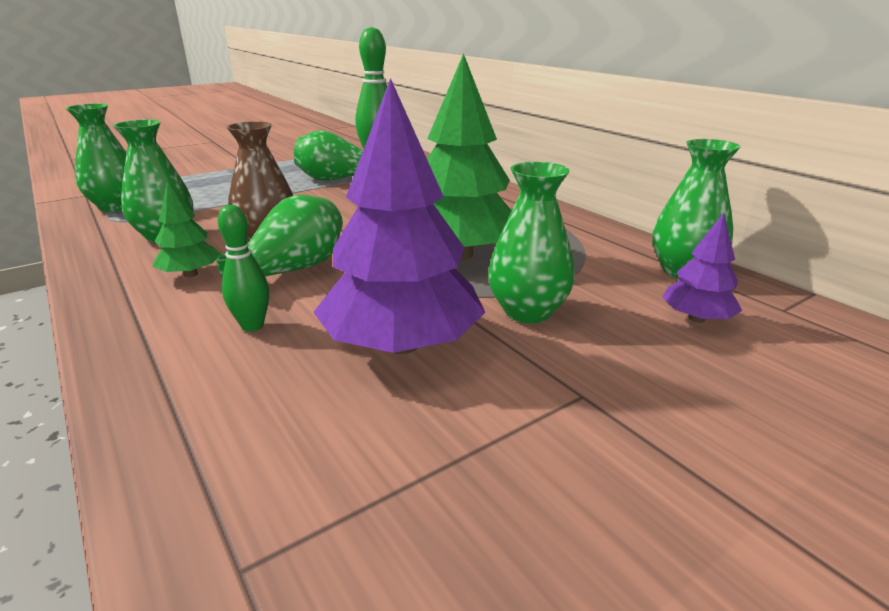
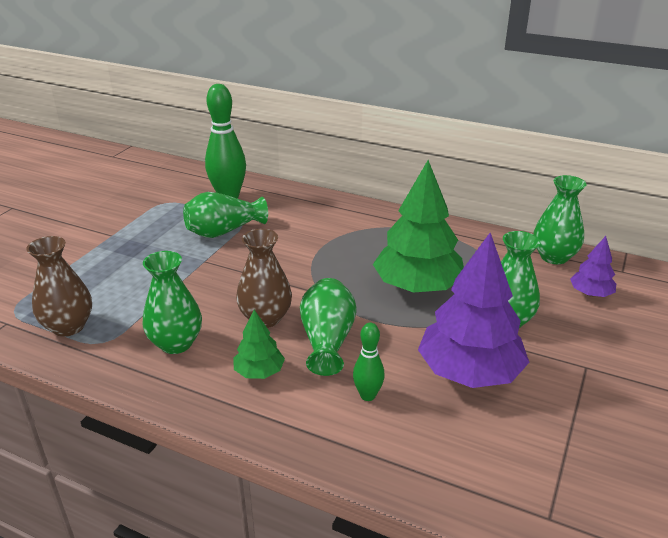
camera: 30 degrees left, 5 degrees up
(116, 206) = (68, 326): green vase -> brown vase

